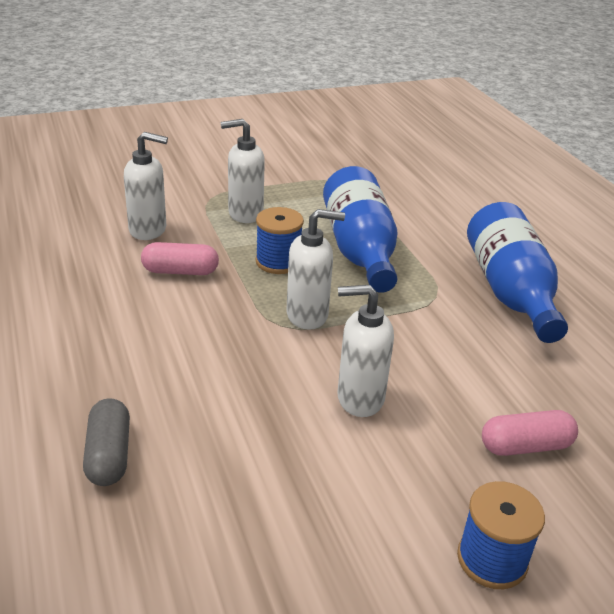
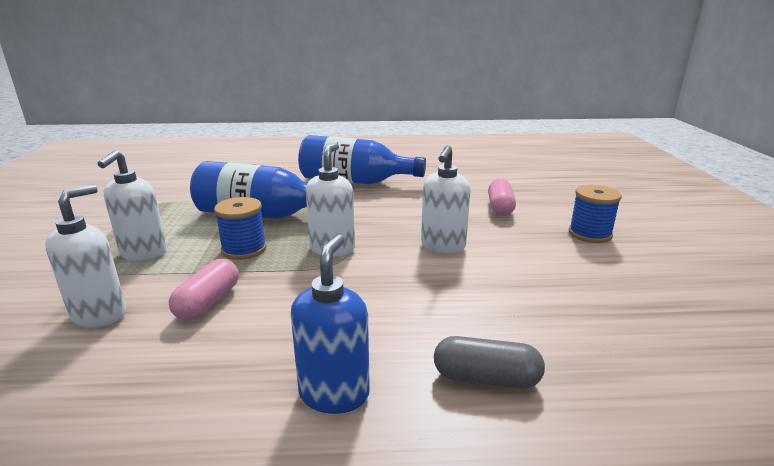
camera: 70 degrees left, 10 degrees down
(76, 367) = (334, 393): none -> blue soap dispenser

